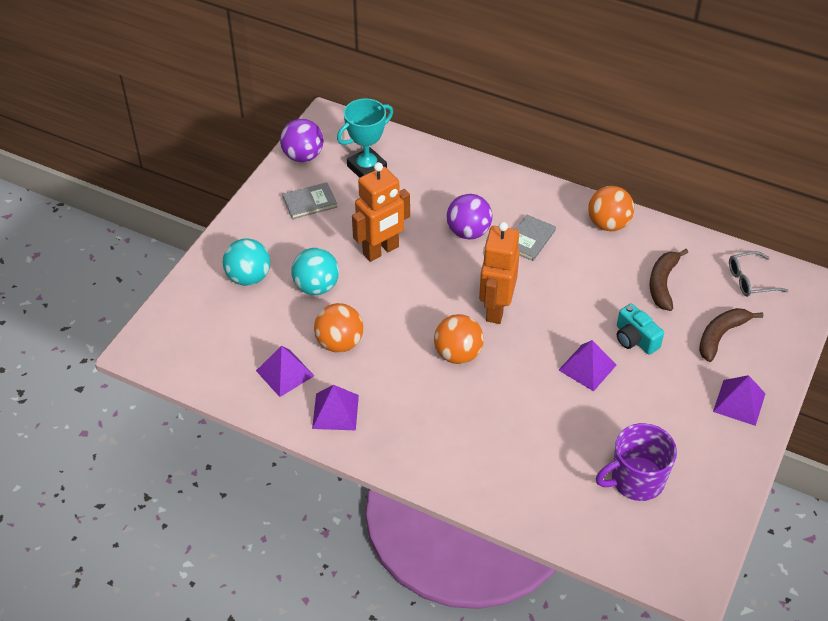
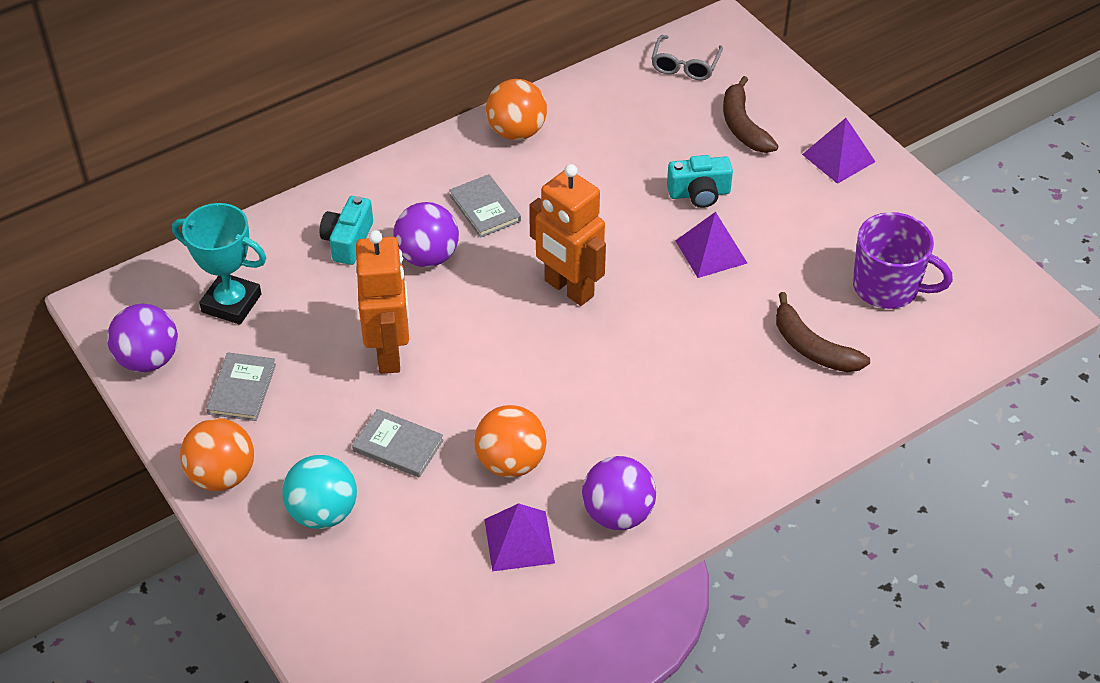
camera: 60 degrees left, 0 degrees up
(316, 287) = (398, 445): turquoise ball -> grey book
(335, 411) = (618, 513): purple pyramid -> purple ball
(367, 168) = (231, 303): turquoise trophy -> turquoise trophy turned 60 degrees counterclockwise
(452, 192) = (348, 241): none -> turquoise camera
(458, 354) = (611, 355): orange ball -> orange ball (222, 475)
(636, 480) = (887, 287): purple mug -> purple mug turned 75 degrees counterclockwise
(662, 284) = (638, 133): brown banana -> brown banana (812, 348)

